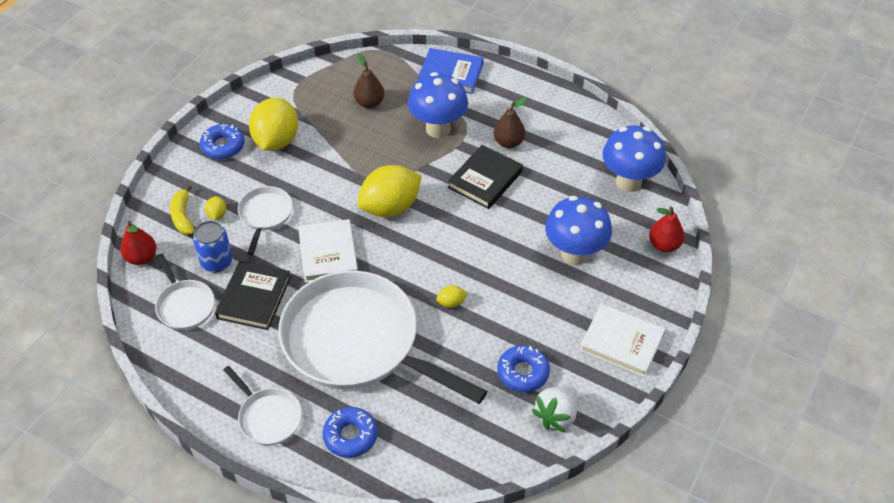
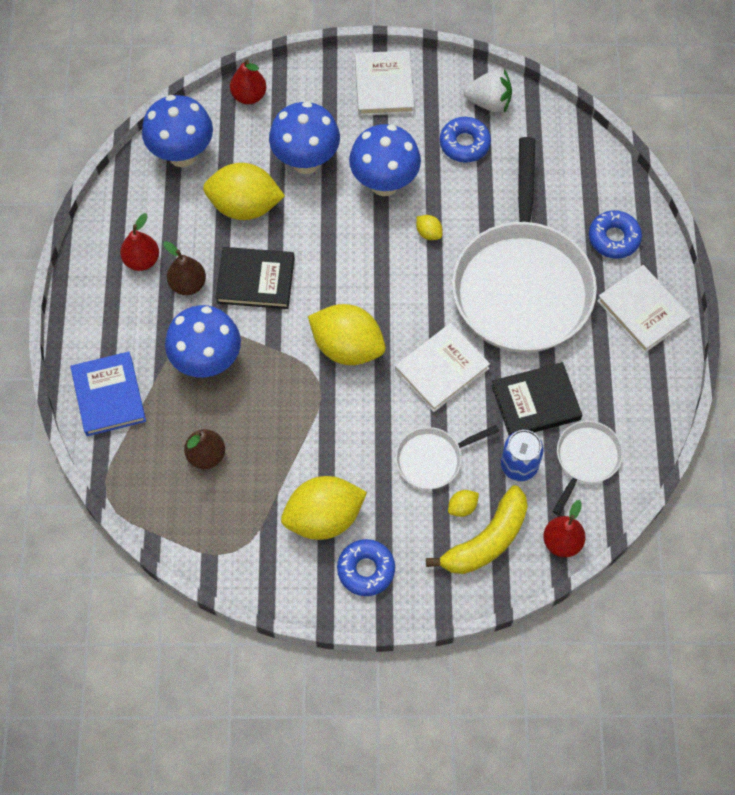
camera: 120 degrees left, 15 degrees up
(183, 216) = (486, 540): yellow banana -> yellow banana, size x1.60
(268, 417) = (642, 311): white pan -> white book
(519, 296) = (384, 183): none -> blue mushroom
(546, 126) = (142, 260): none -> red pear
(555, 199) = (245, 206): none -> yellow lemon

